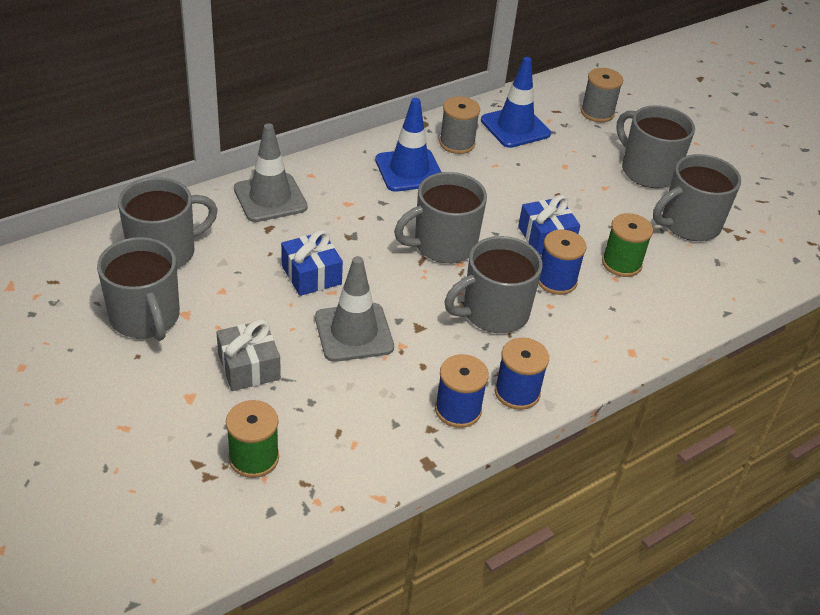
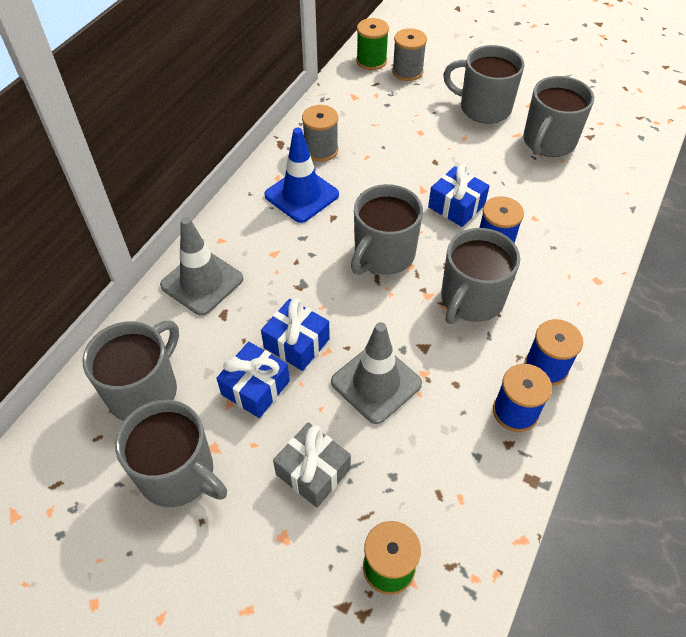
camera: 25 degrees left, 10 degrees up
(251, 290) = (255, 388): none -> blue gift
(515, 127) = (355, 113): blue traffic cone -> none
(621, 263) = (529, 202): green spool -> green spool (371, 61)

